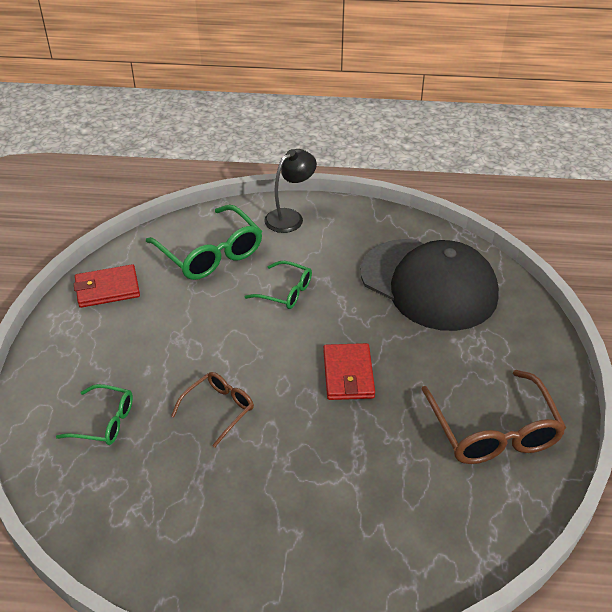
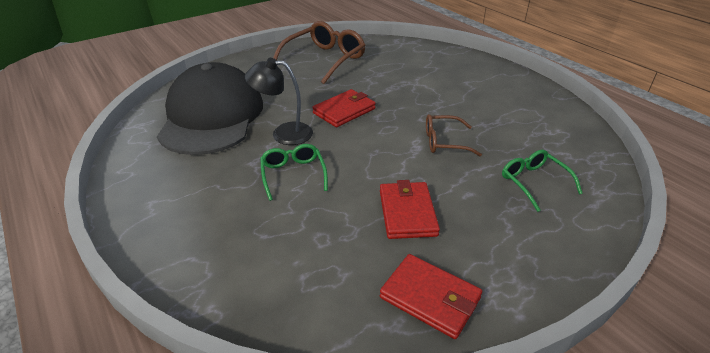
camera: 130 degrees left, 5 degrees down
(174, 324) = (407, 213): none -> red wallet
(210, 254) = (288, 254): green glasses -> none
(290, 217) = (168, 232): black lamp -> black lamp (283, 133)

